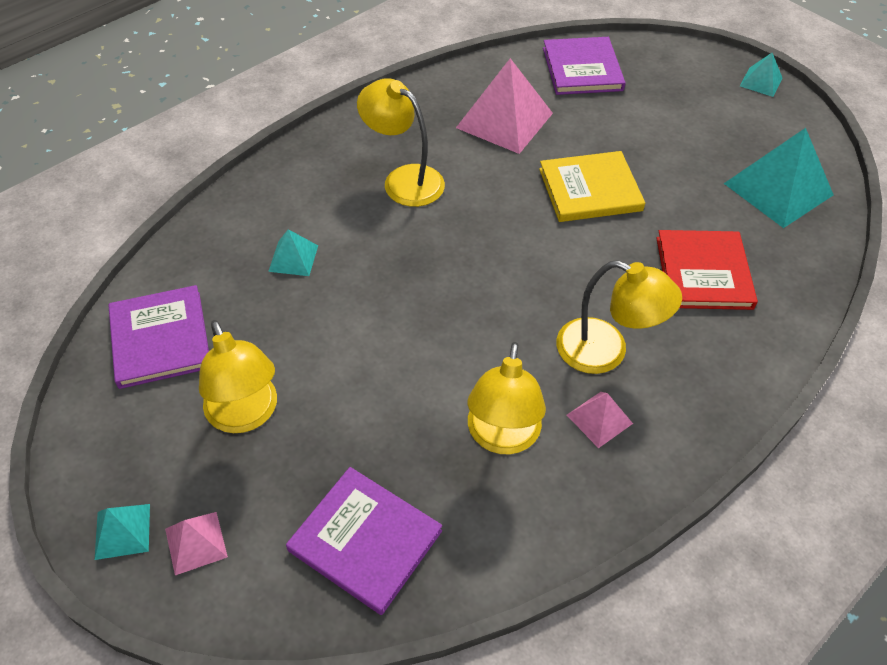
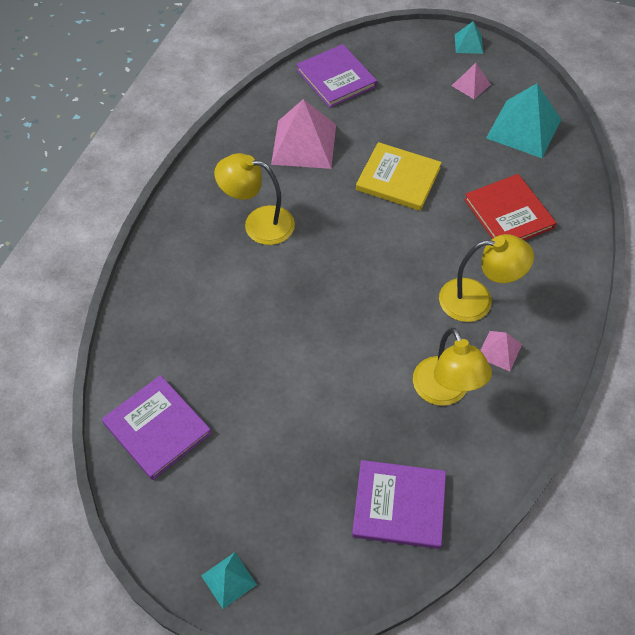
camera: 25 degrees left, 5 degrees up
(196, 542) = (286, 562): pink pyramid -> pink pyramid (471, 85)
(246, 415) = (260, 456): yellow lamp -> none
(293, 258) = (216, 321): turquoise pyramid -> none
(590, 190) = (398, 179): yellow book -> yellow book turned 60 degrees clockwise

